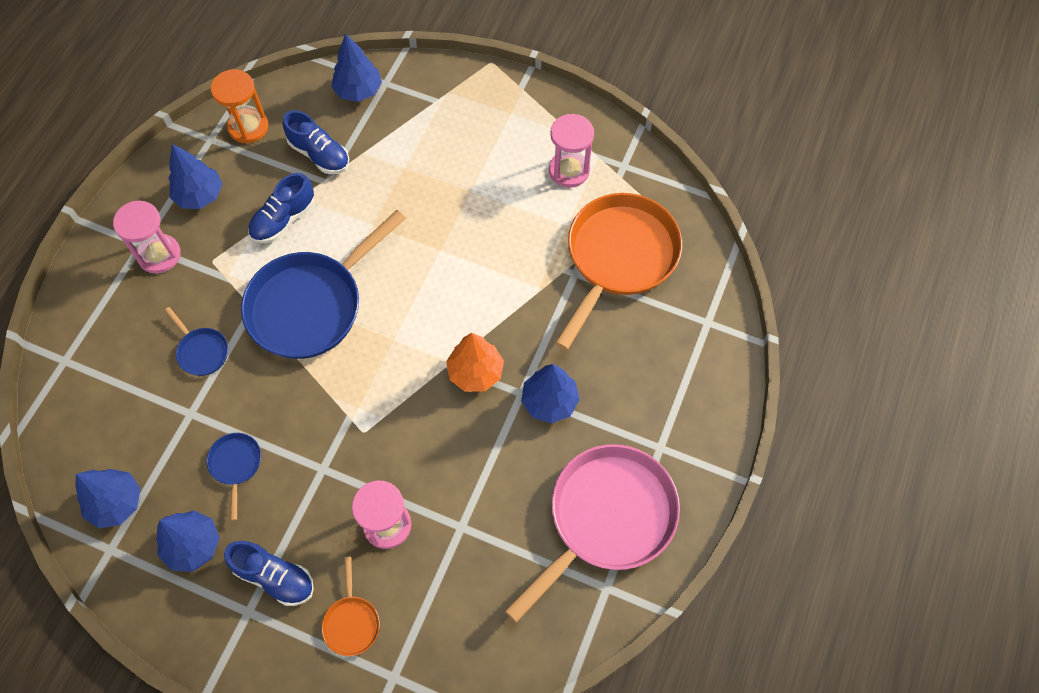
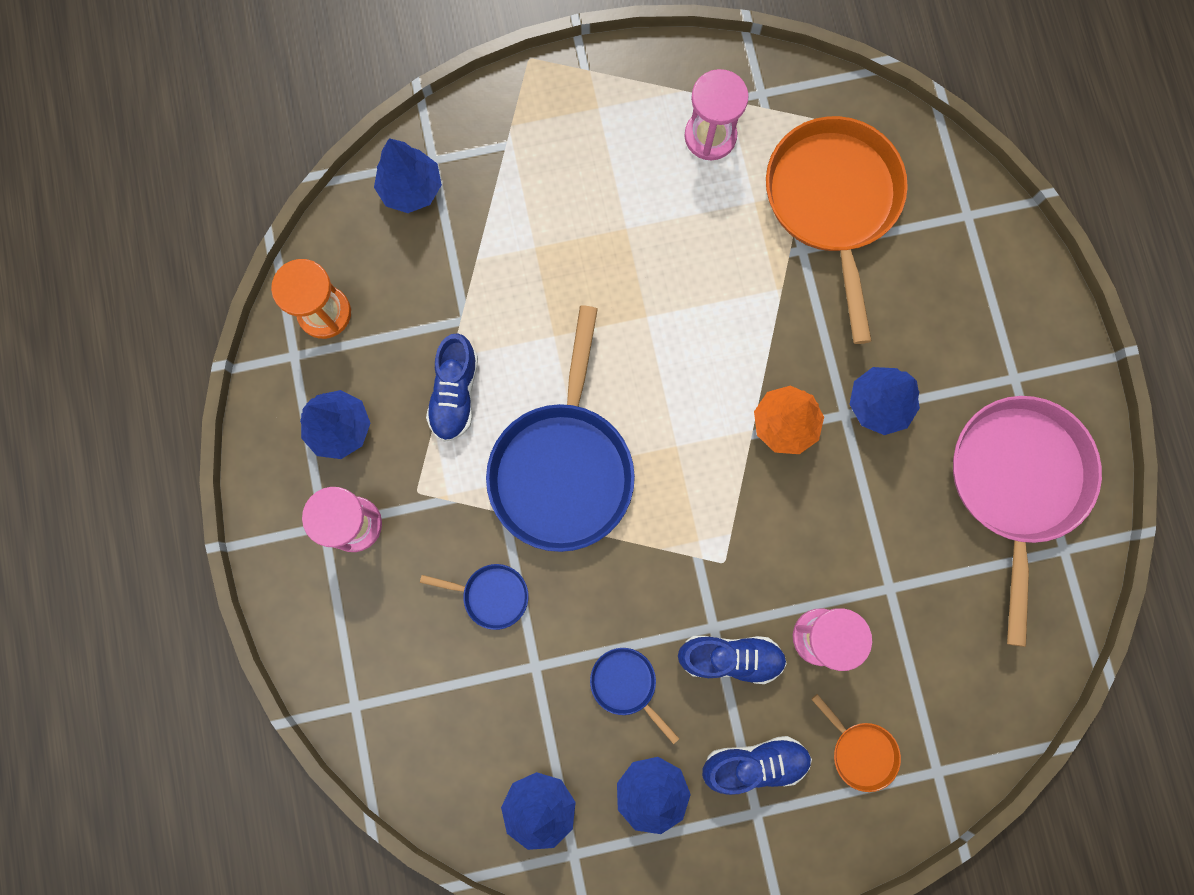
camera: 35 degrees left, 15 degrees up
(319, 154) = (431, 293): blue shoe -> blue shoe (730, 657)

